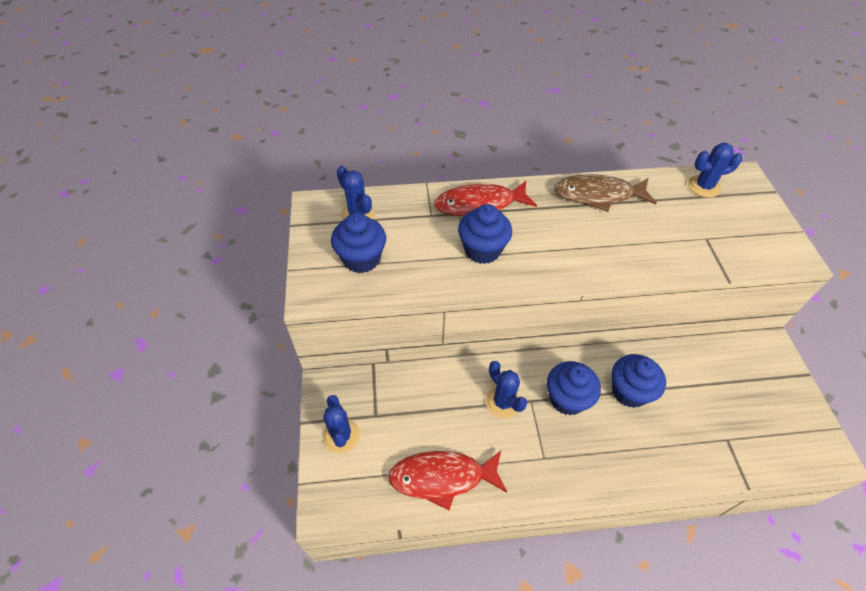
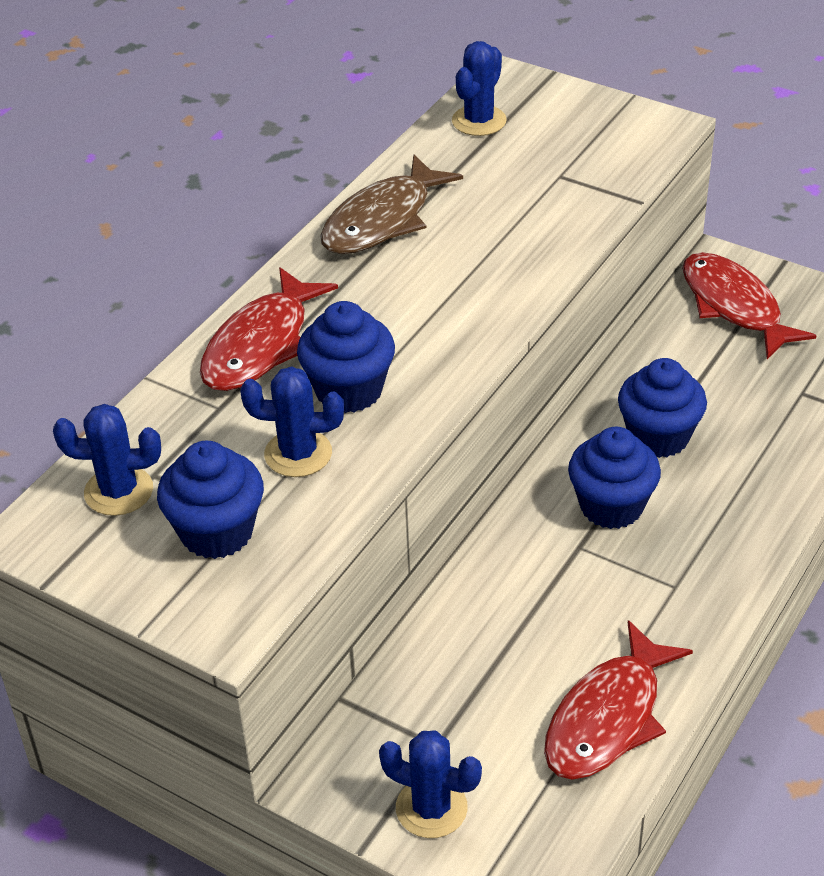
camera: 50 degrees left, 10 degrees down
(503, 402) = (553, 578): blue cactus -> blue cactus (298, 454)
(750, 371) = (734, 306): none -> red fish

